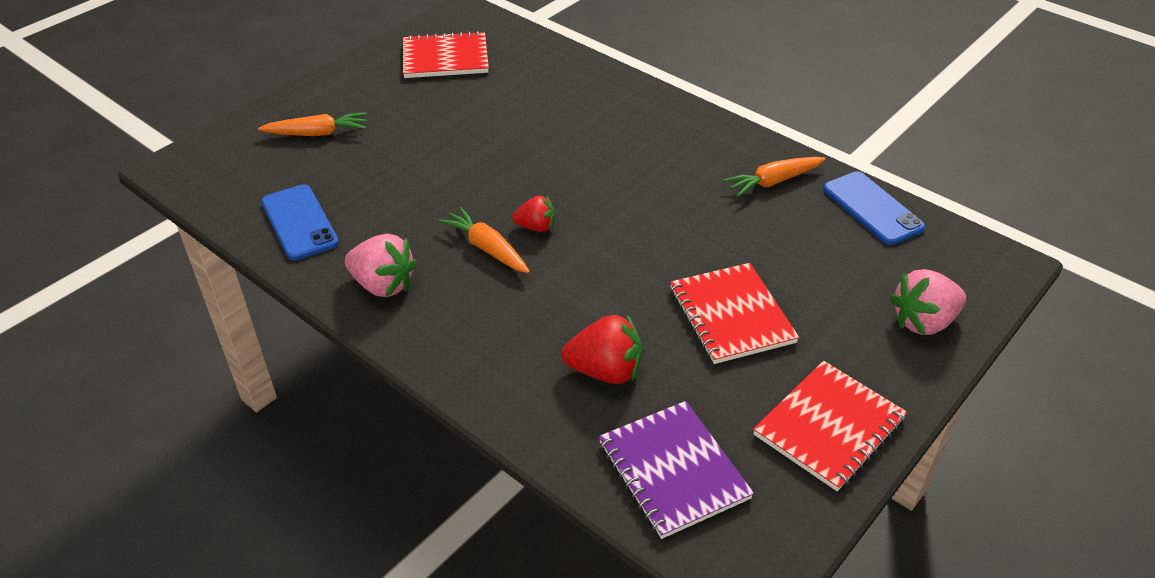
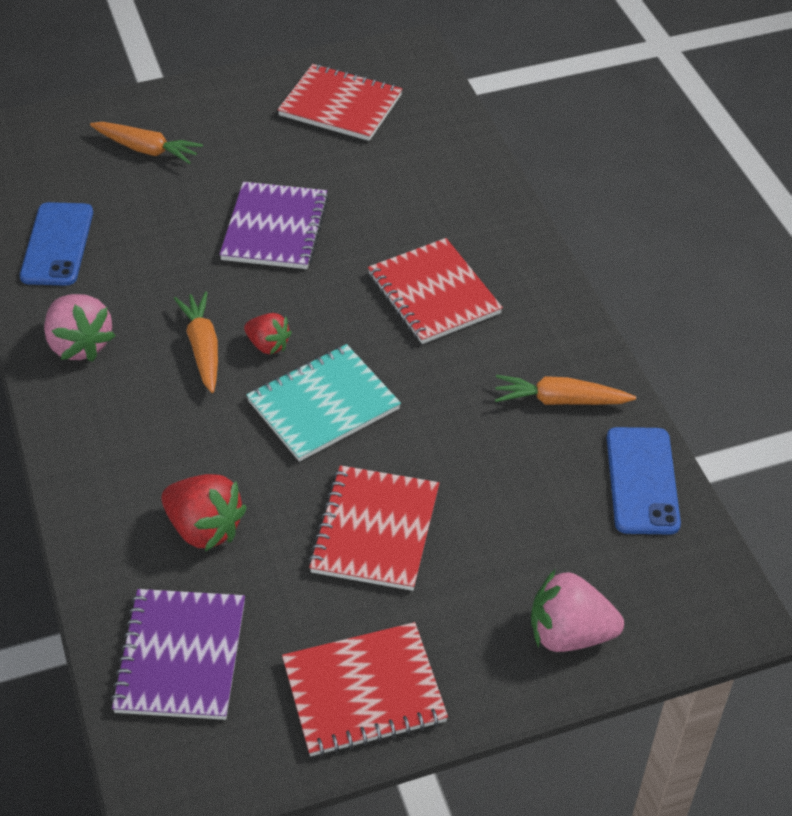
camera: 30 degrees right, 5 degrees up
(469, 150) = (275, 228): none -> purple notebook
(614, 250) = (323, 405): none -> turquoise notebook
(625, 150) = (433, 294): none -> red notebook

